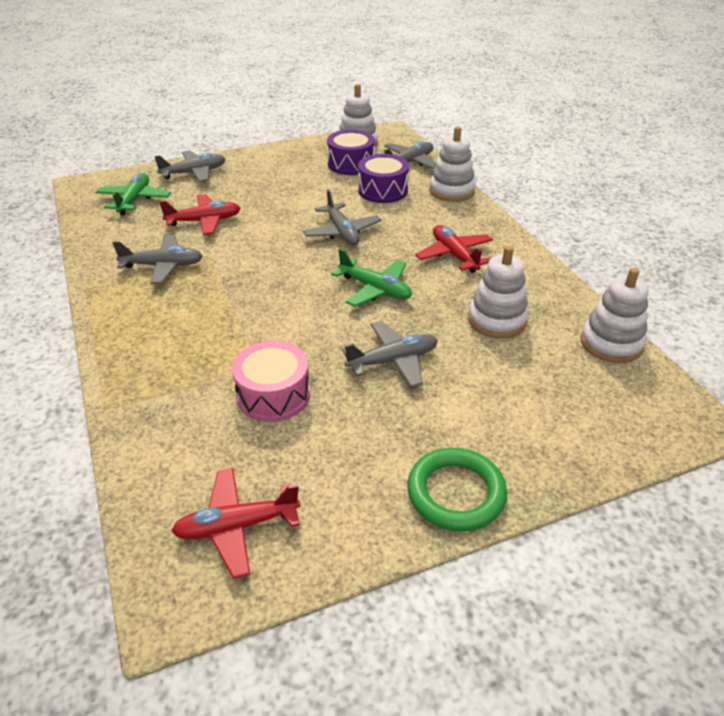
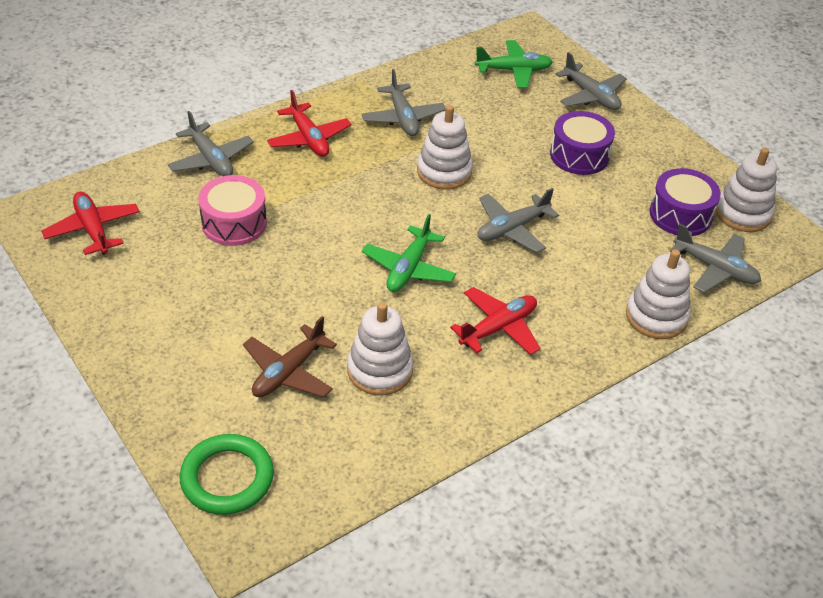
camera: 75 degrees right, 5 degrees up
(204, 221) = (493, 125): red plane -> red plane (309, 139)
(383, 190) = (625, 251): purple drum -> purple drum (579, 155)
(393, 361) = (294, 294): grey plane -> grey plane (211, 159)
(456, 493) = (132, 349): green ring -> green ring (227, 478)
(496, 374) = (288, 372): none -> brown plane
(611, 343) = (361, 472): white stacking toy -> white stacking toy (444, 172)

